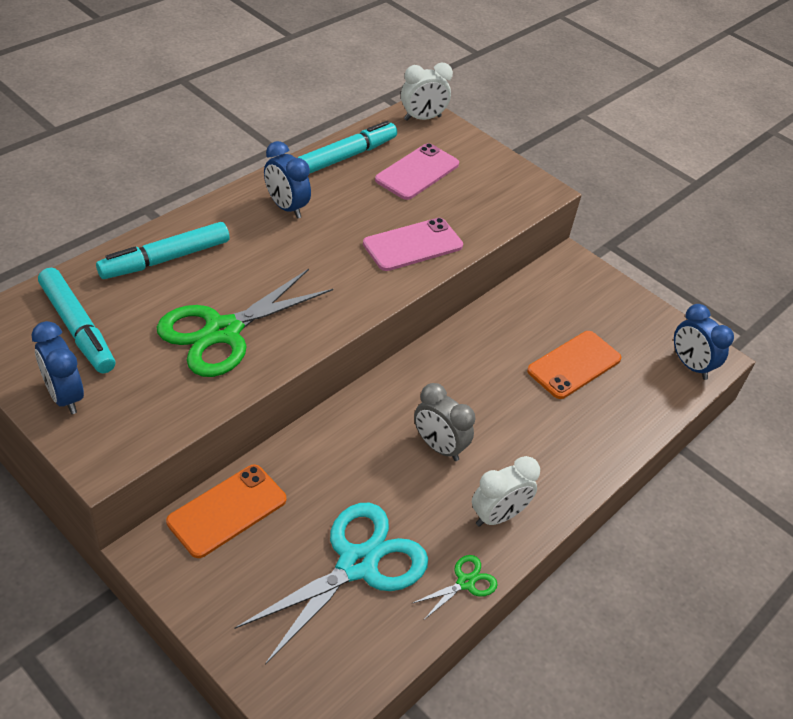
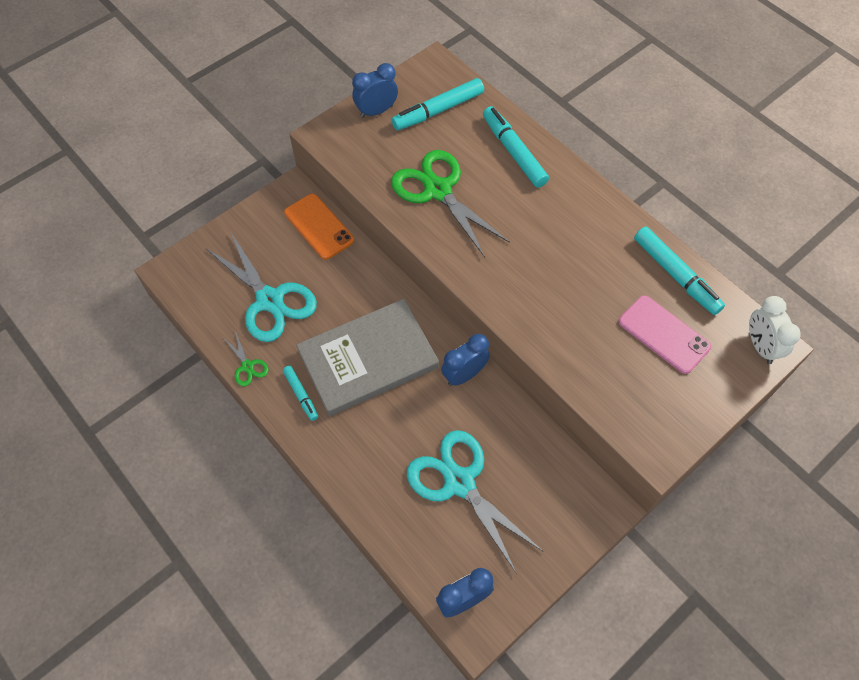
camera: 100 degrees right, 15 degrees up
(286, 207) = (589, 228): blue clock -> blue clock (464, 374)
(413, 245) = (553, 323): pink phone -> none
(438, 447) = (368, 359): grey clock -> grey book
(498, 516) = (301, 395): white clock -> turquoise marker
(574, 365) = (459, 482): orange phone -> turquoise scissors

